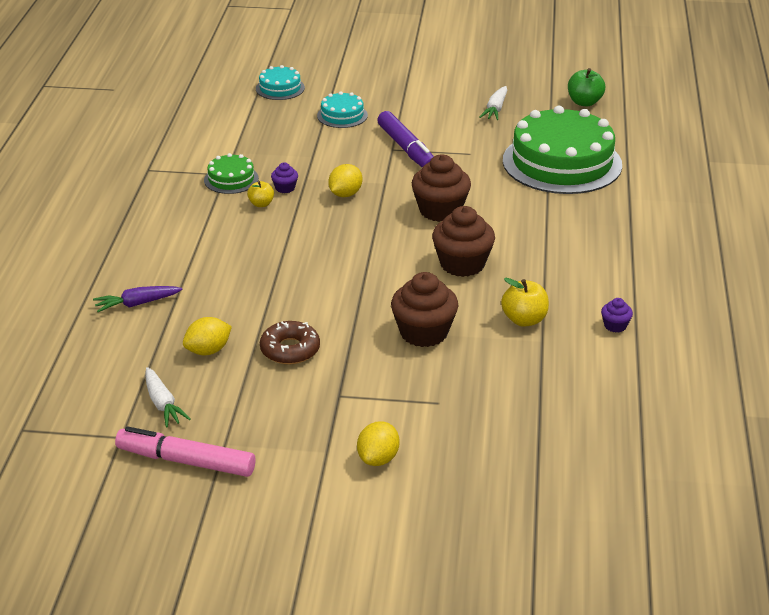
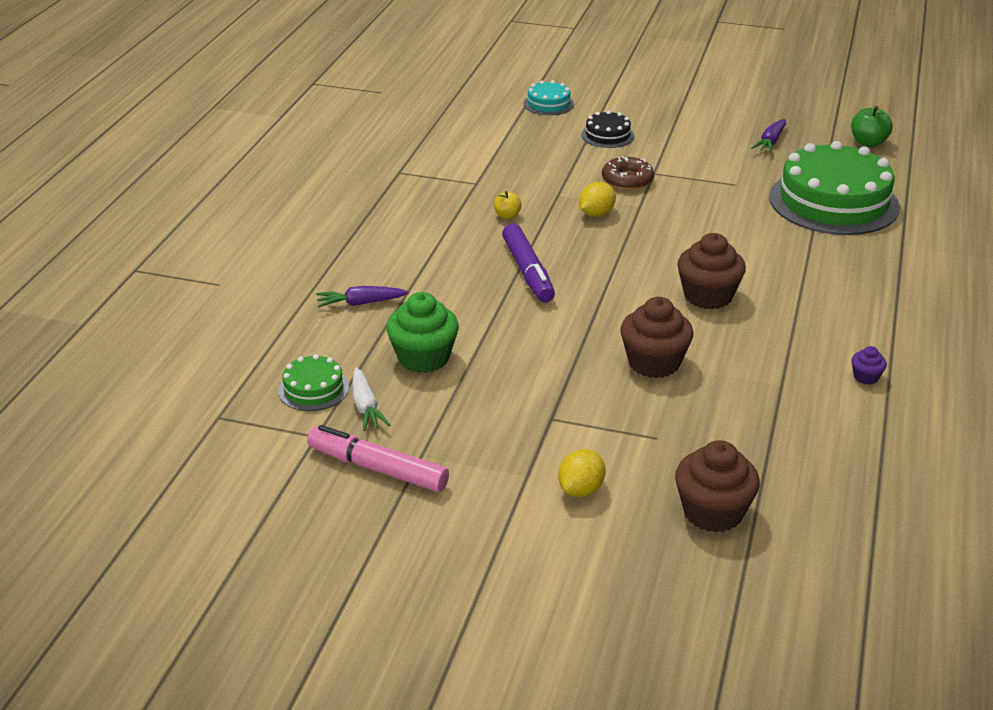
camera: 10 degrees right, 0 degrees up
(208, 351) = (423, 358): yellow lemon -> green cupcake
(231, 179) = (481, 189): green cake -> green cake (313, 389)
(285, 188) = (535, 202): purple cupcake -> none
(290, 350) = (508, 365): brown donut -> brown donut (627, 180)
(342, 115) = (607, 135): turquoise cake -> black cake
(407, 149) = (669, 174): purple marker -> purple marker (528, 272)
(440, 210) = (694, 239): brown cupcake -> brown cupcake (713, 512)
(495, 109) = (770, 142): white carrot -> purple carrot
(524, 320) = (765, 360): yellow apple -> none

